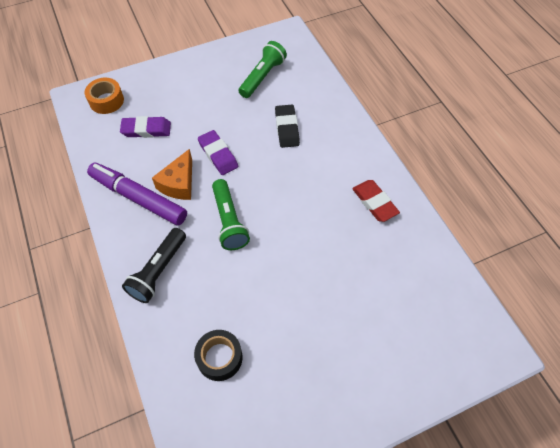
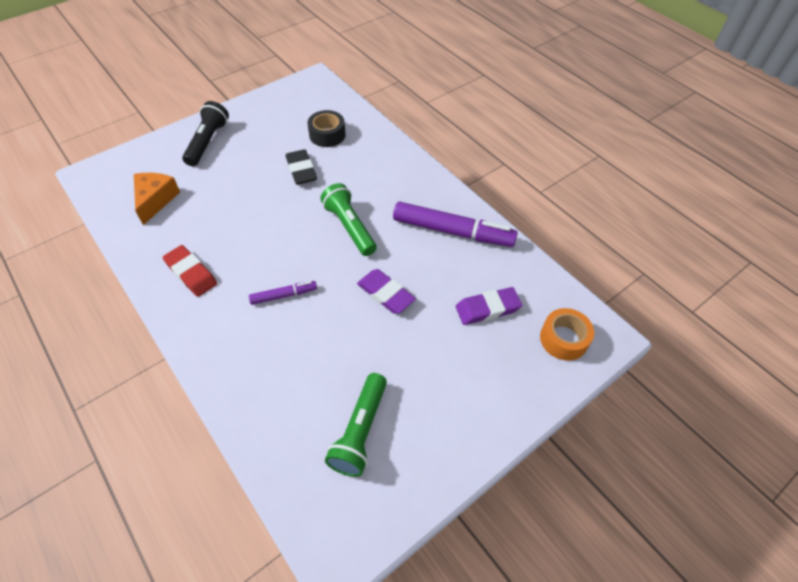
camera: 165 degrees right, 5 degrees down
(158, 271) = (401, 177): black flashlight -> black flashlight (208, 142)
(179, 183) = (417, 253): orange cheese -> orange cheese (155, 200)
(287, 128) = (306, 347): black eraser -> black eraser (301, 170)
(298, 169) = (284, 295): none -> purple marker

